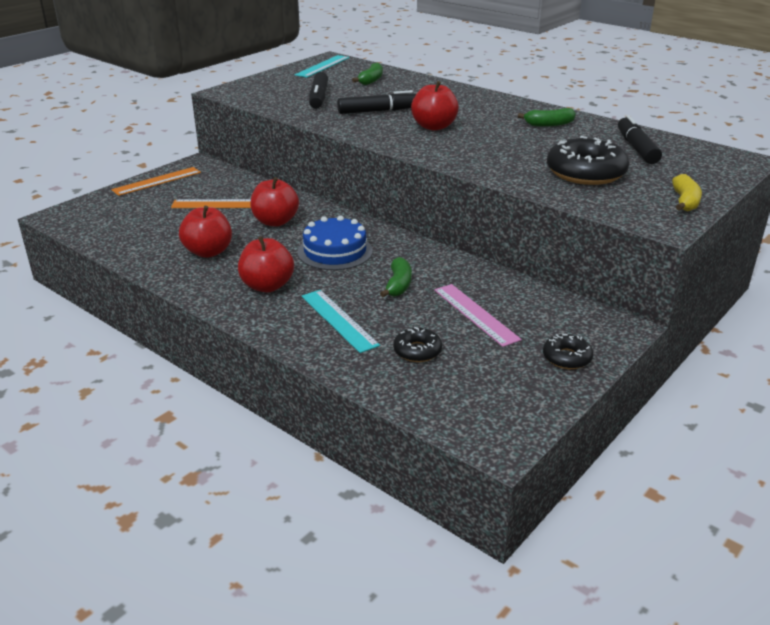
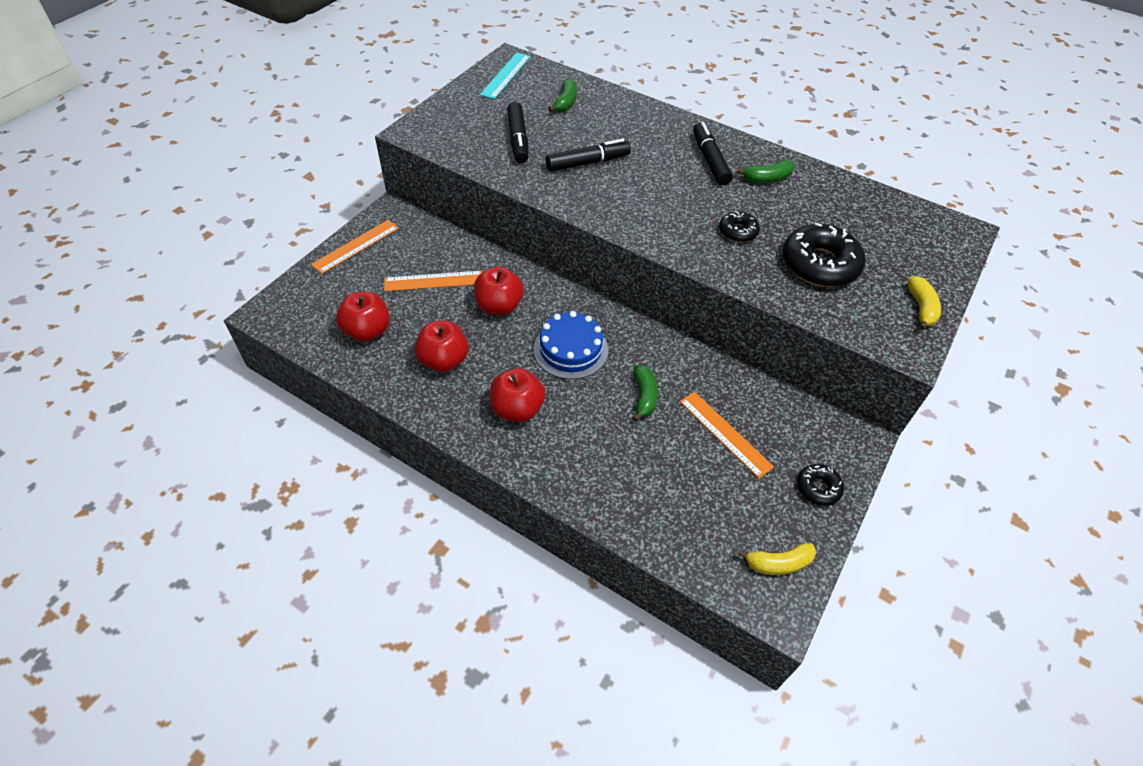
camera: 10 degrees left, 20 degrees up
(339, 320) = (599, 454): turquoise ruler -> none
(417, 351) = (682, 492): black donut -> black donut (738, 231)
(434, 127) = (652, 189): red apple -> red apple (367, 331)
(475, 314) = (725, 433): pink ruler -> orange ruler
(507, 409) = (778, 563): none -> yellow banana
(636, 148) = (860, 217): black marker -> black marker (710, 160)

